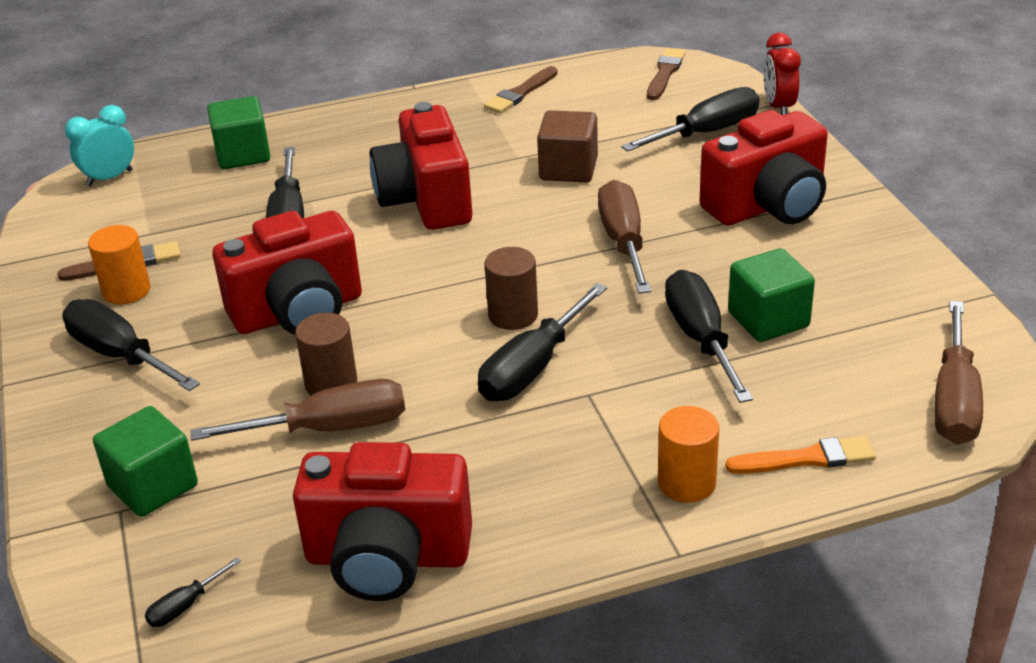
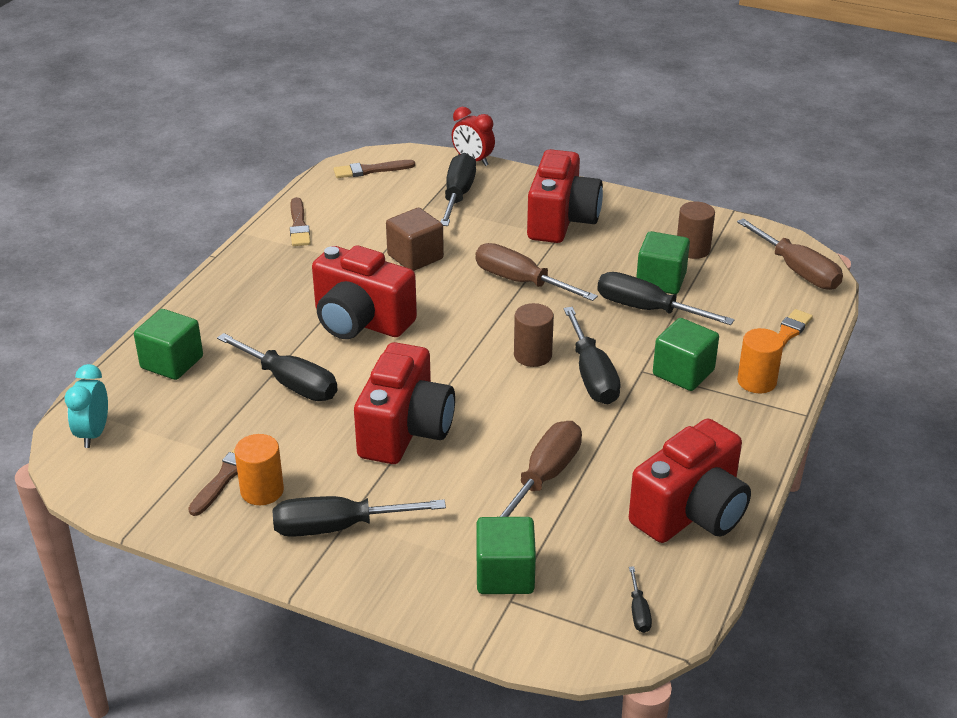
camera: 50 degrees left, 0 degrees up
(331, 384) = (501, 454): brown cylinder -> brown cylinder (693, 249)
(625, 423) = (683, 373): none -> green cube
(665, 73) = (370, 170): brown brush -> brown brush turned 75 degrees counterclockwise

